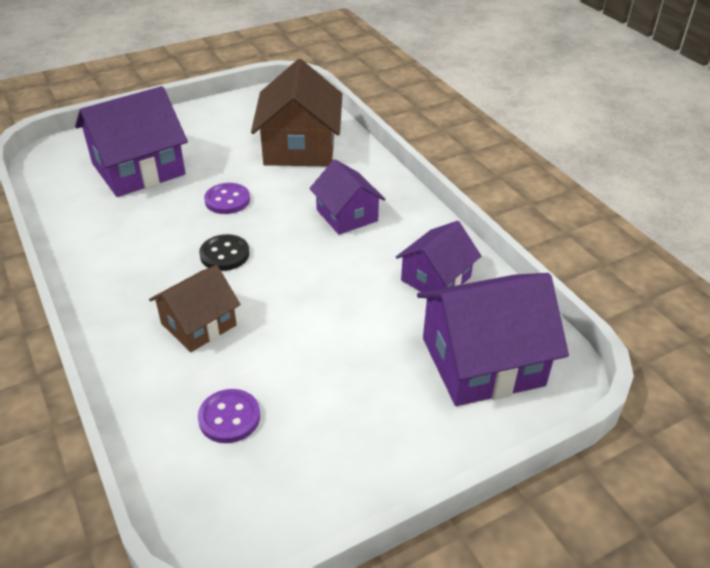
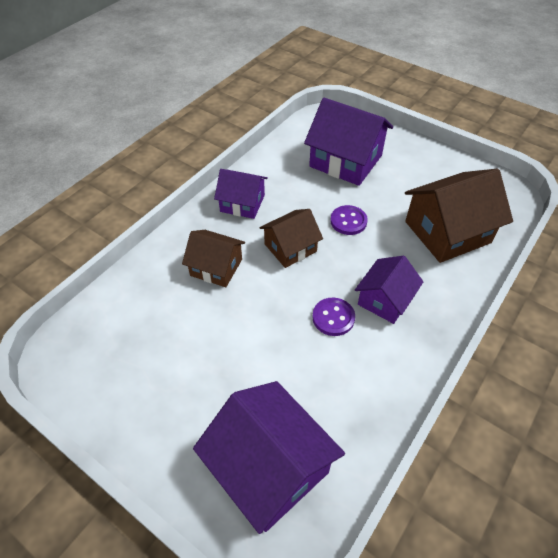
camera: 65 degrees right, 10 degrees up
(224, 254) = (290, 248): black button -> brown house
(229, 417) = (144, 322): purple button -> purple button (333, 317)
(436, 279) = (349, 395): purple house -> purple house (242, 203)

